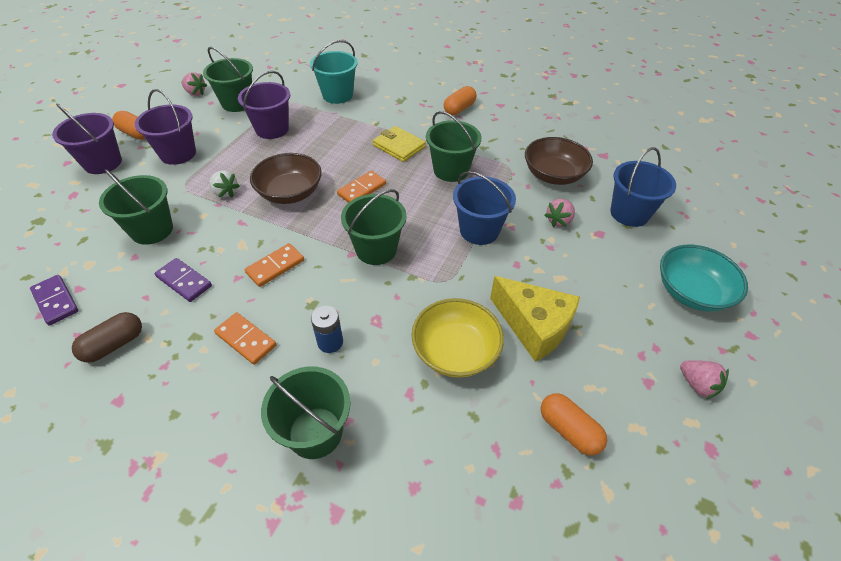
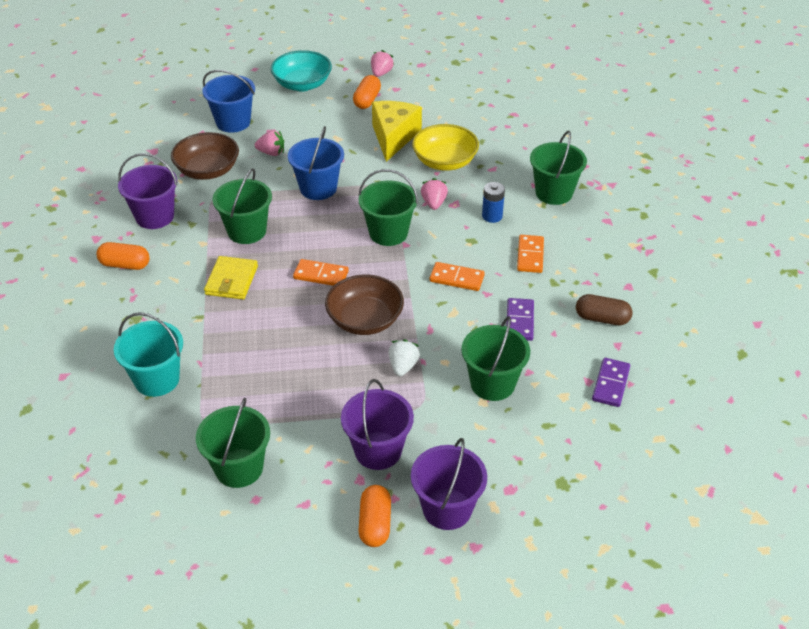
camera: 120 degrees left, 5 degrees down
(195, 93) = (244, 534): pink strawberry -> pink strawberry (434, 203)
(272, 129) = (272, 397): purple bucket -> purple bucket (155, 216)
(569, 430) = (456, 108): orange capsule -> orange capsule (367, 100)

